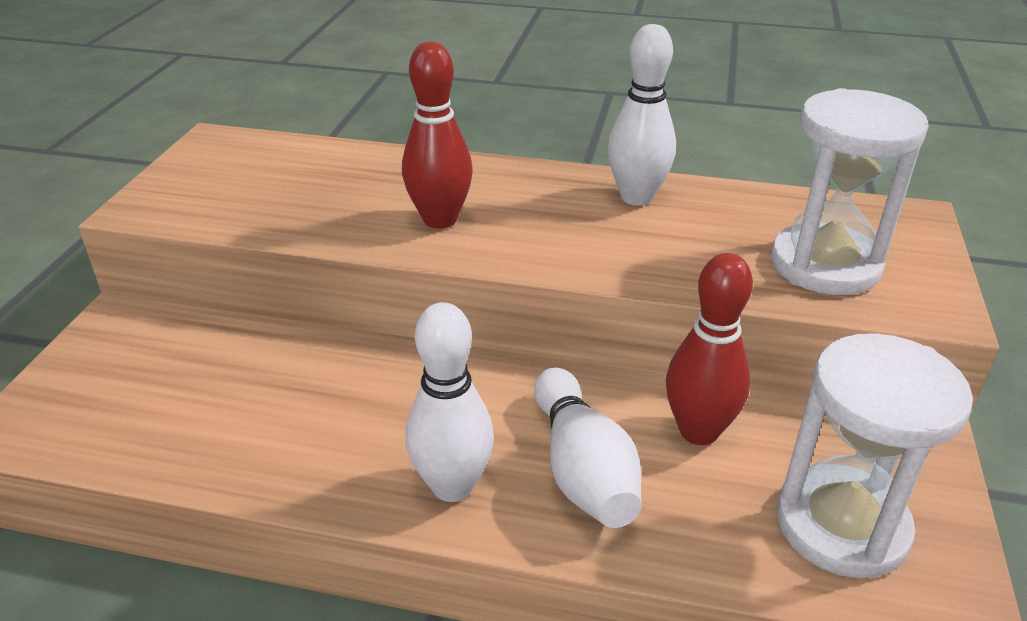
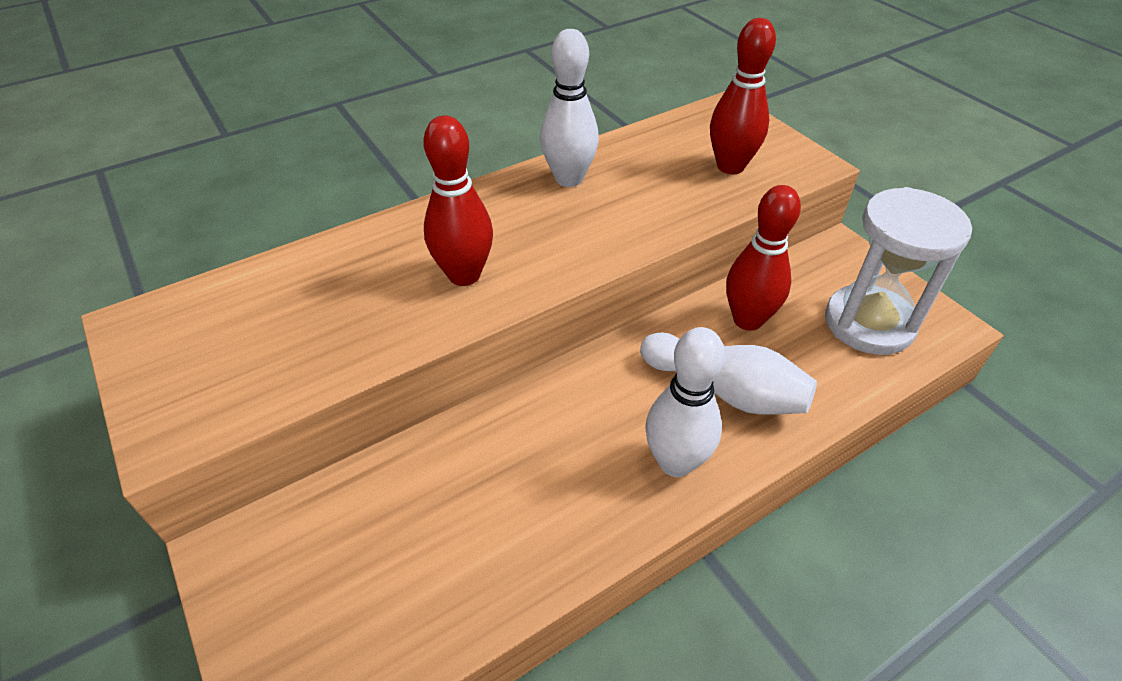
camera: 45 degrees left, 10 degrees up
(825, 264) = (730, 166): white hourglass -> red bowling pin

